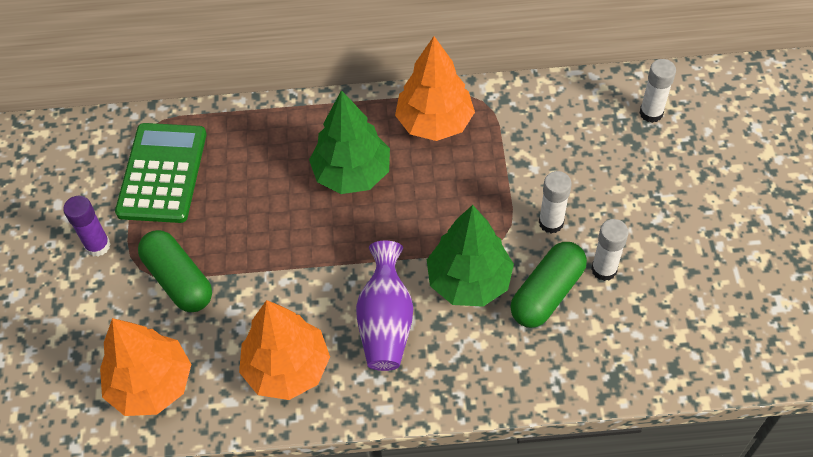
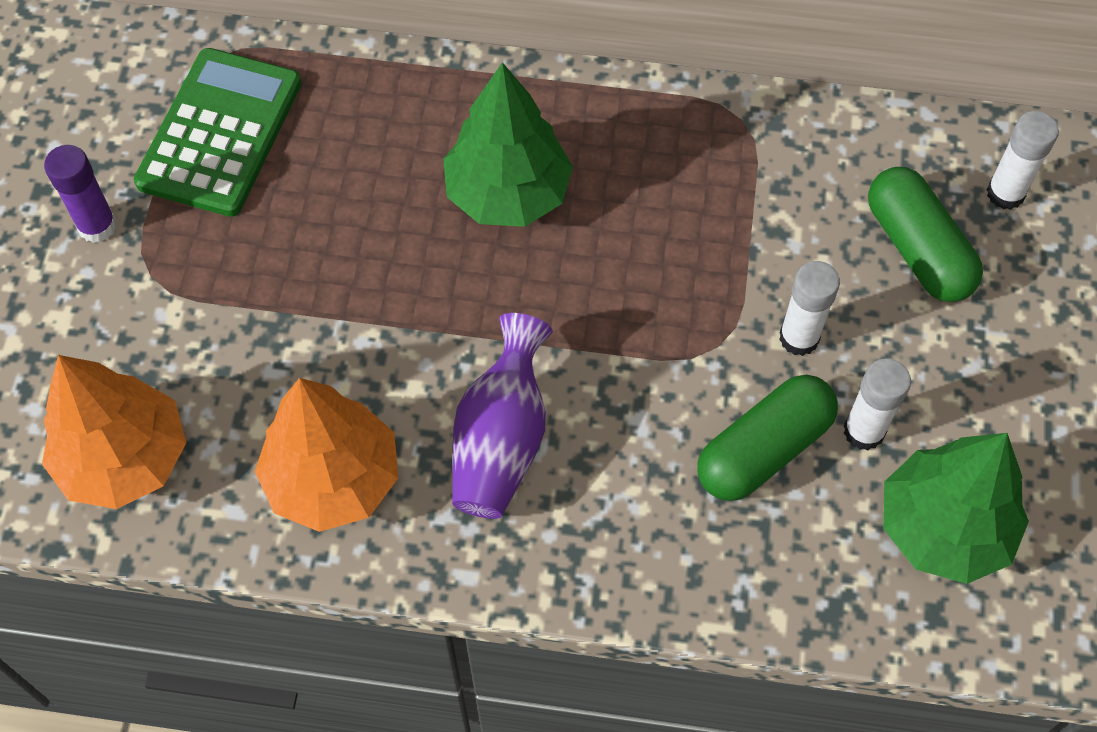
camera: 10 degrees right, 5 degrees up
(178, 280) = (204, 305): green capsule -> green capsule (917, 249)
(435, 122) = (657, 138): orange tree -> none
(469, 281) = (646, 403): green tree -> green tree (943, 528)

